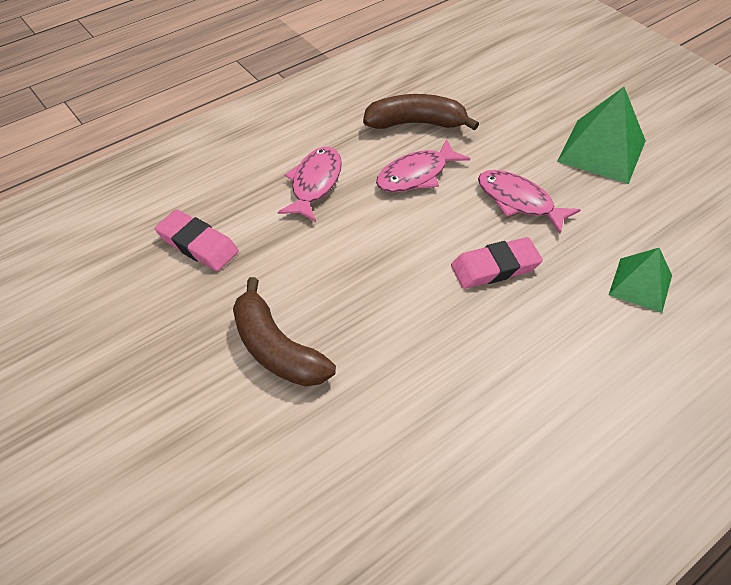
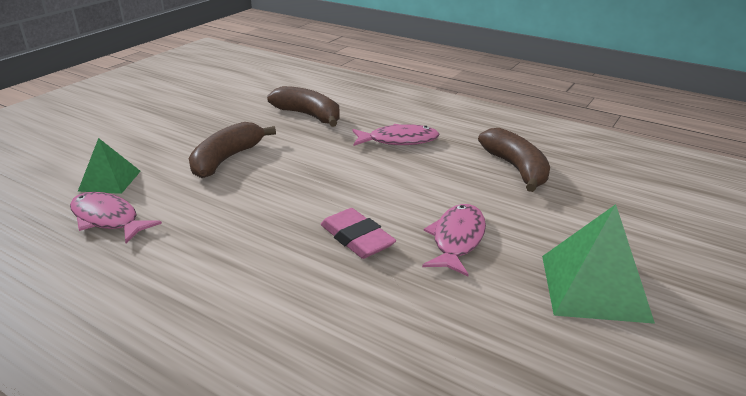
camera: 70 degrees right, 20 degrees down
(197, 244) = (308, 115): pink eraser -> brown banana
(416, 175) = (447, 180): pink fish -> pink fish (108, 219)
(640, 284) = (386, 340): green pyramid -> green pyramid (110, 180)

